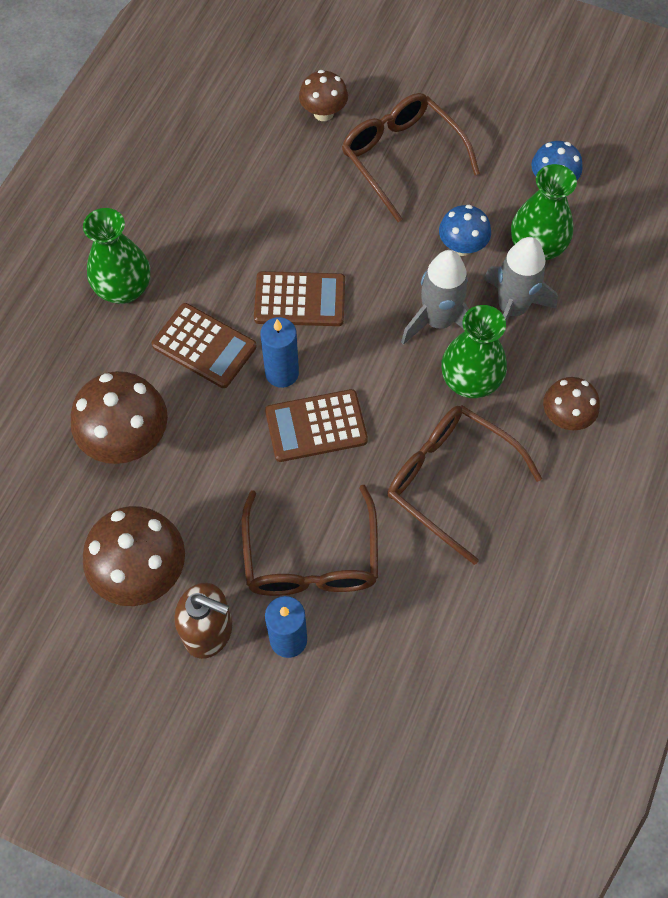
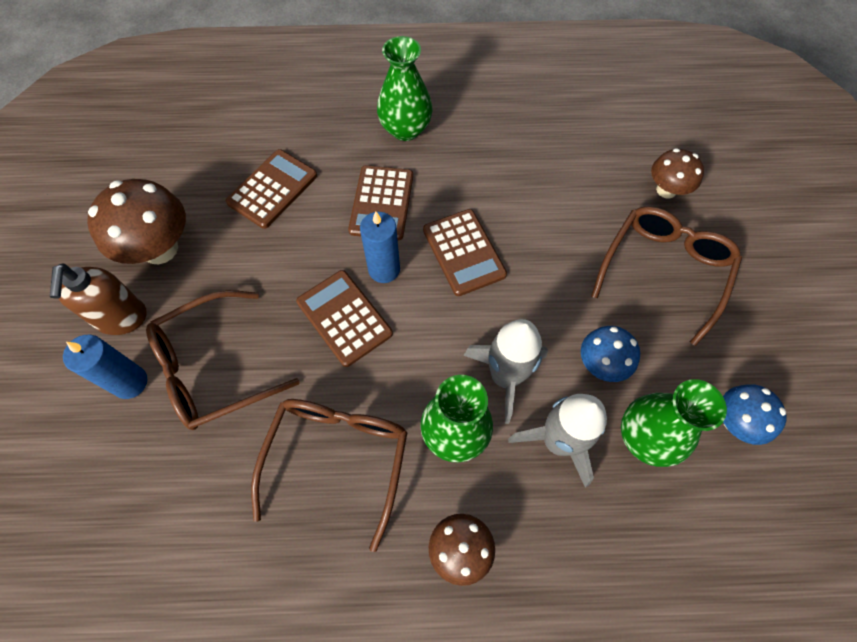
camera: 65 degrees right, 0 degrees up
(127, 440) = (272, 189): brown mushroom -> brown calculator

